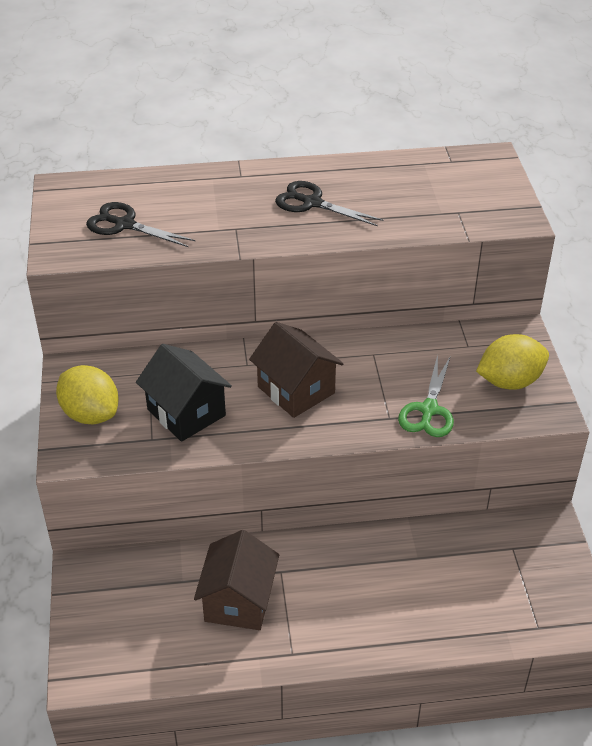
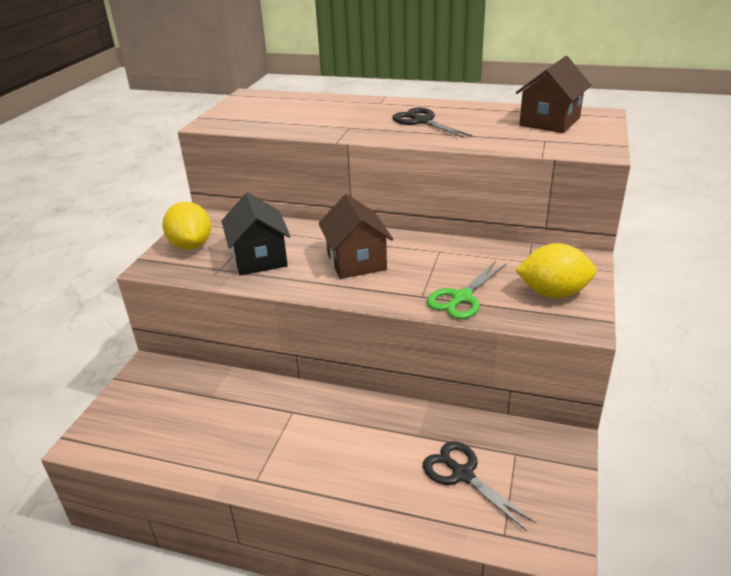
camera: 25 degrees right, 10 degrees down
(124, 224) = (270, 116): black scissors -> black scissors (462, 474)
(238, 601) = (243, 424): brown house -> brown house (549, 122)

